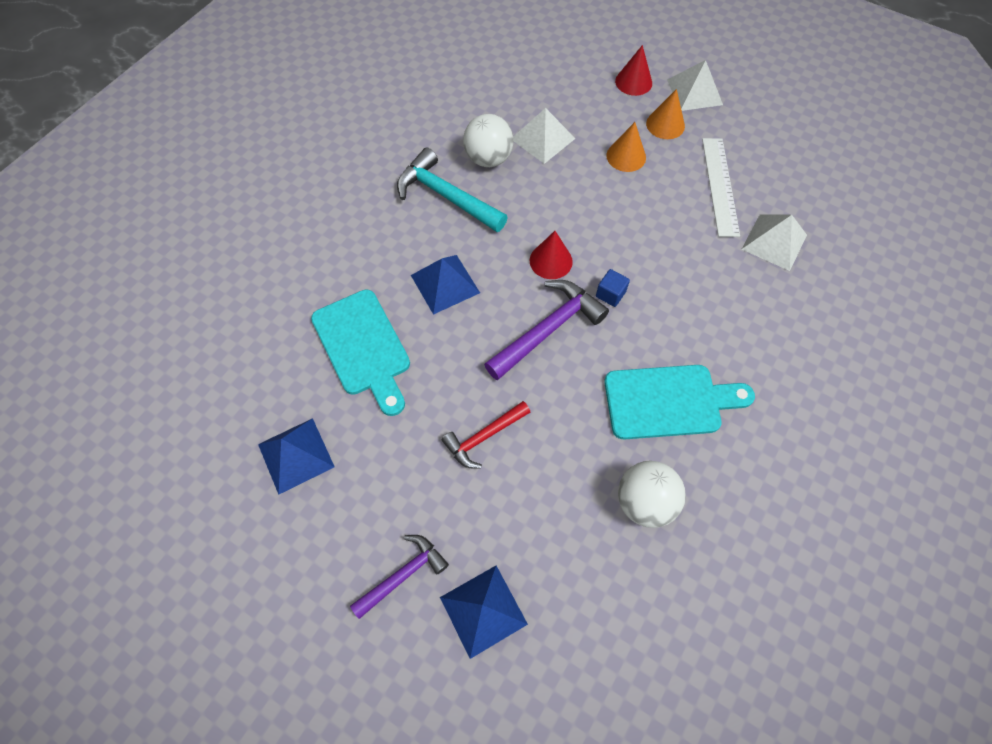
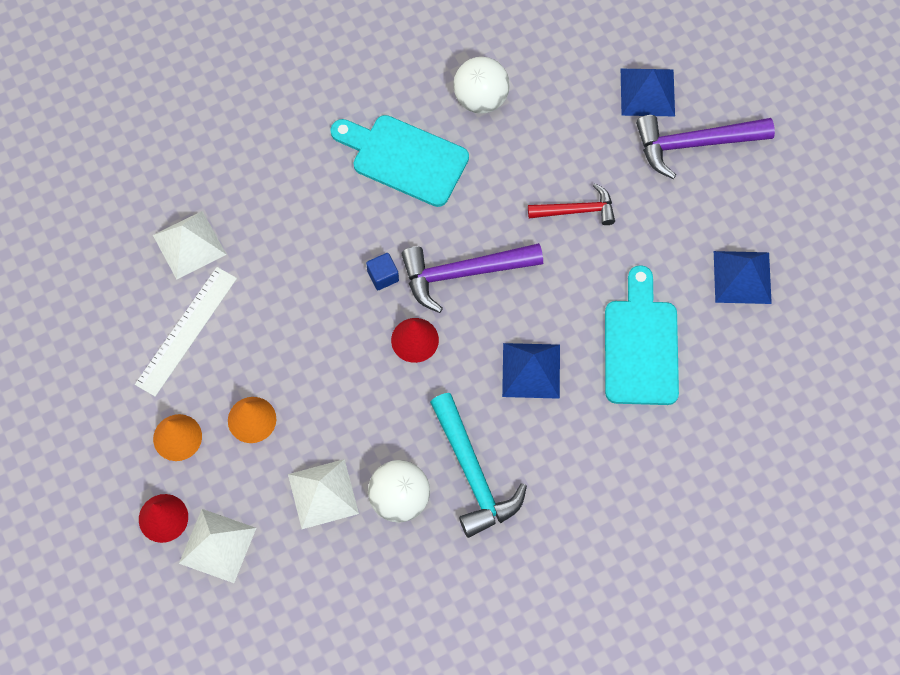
camera: 150 degrees left, 5 degrees up
(403, 574) = (694, 144): purple hammer -> purple hammer, size x1.58
(694, 92) = (107, 464): white pyramid -> white pyramid (217, 545)

